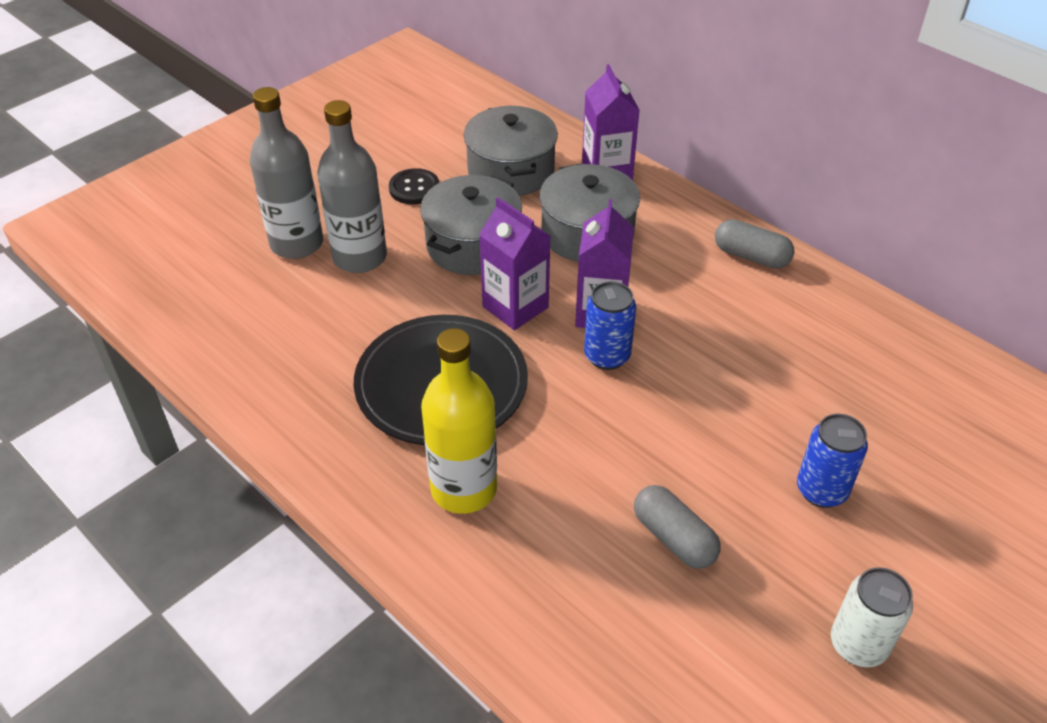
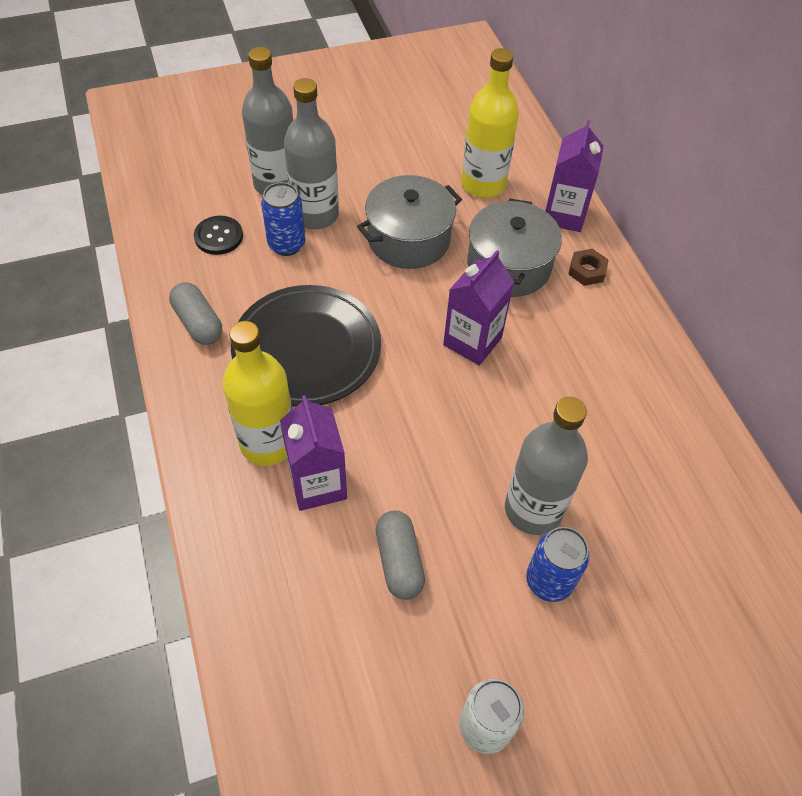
camera: 25 degrees right, 10 degrees up
(414, 188) = (395, 170): black button -> black button (218, 236)
(511, 171) = (483, 184): grey pot -> yellow bottle
(515, 307) = (407, 307): purple carton -> purple carton (318, 484)
(607, 356) = (451, 381): blue can -> blue can (286, 244)
(662, 211) = (587, 271): none -> brown nut
(751, 256) = (637, 344): grey capsule -> grey capsule (198, 323)
(763, 435) = (533, 509): none -> grey bottle

